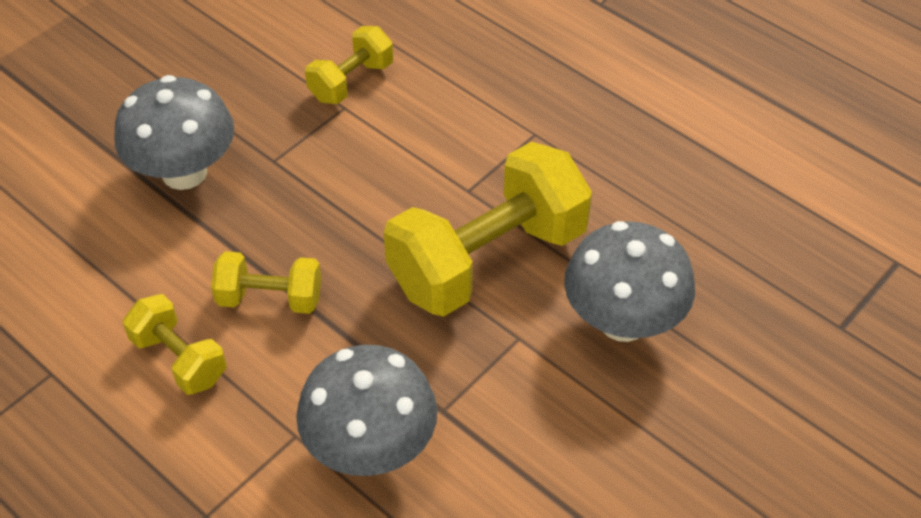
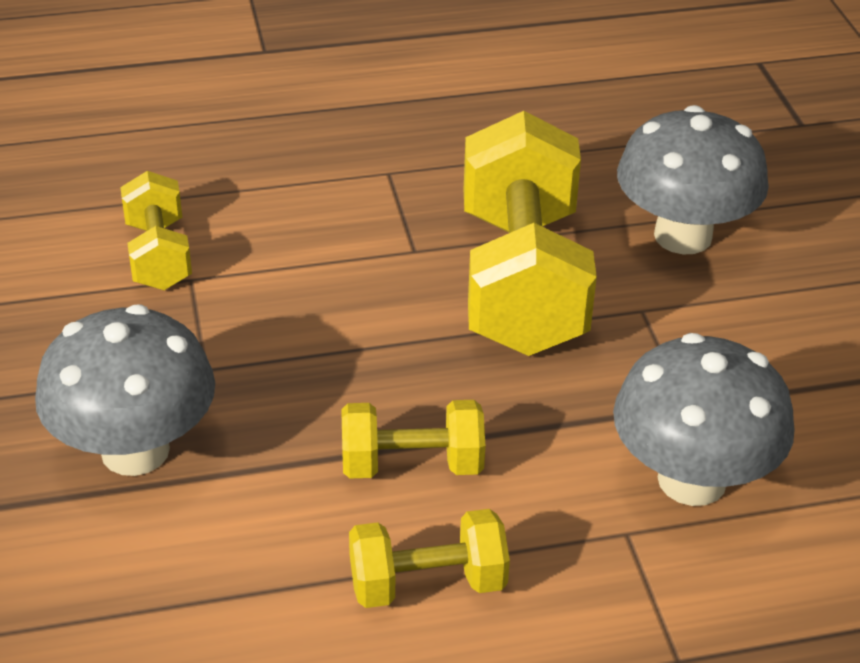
camera: 55 degrees left, 10 degrees down
(270, 298) = (412, 465): yellow dumbbell -> yellow dumbbell turned 45 degrees clockwise

